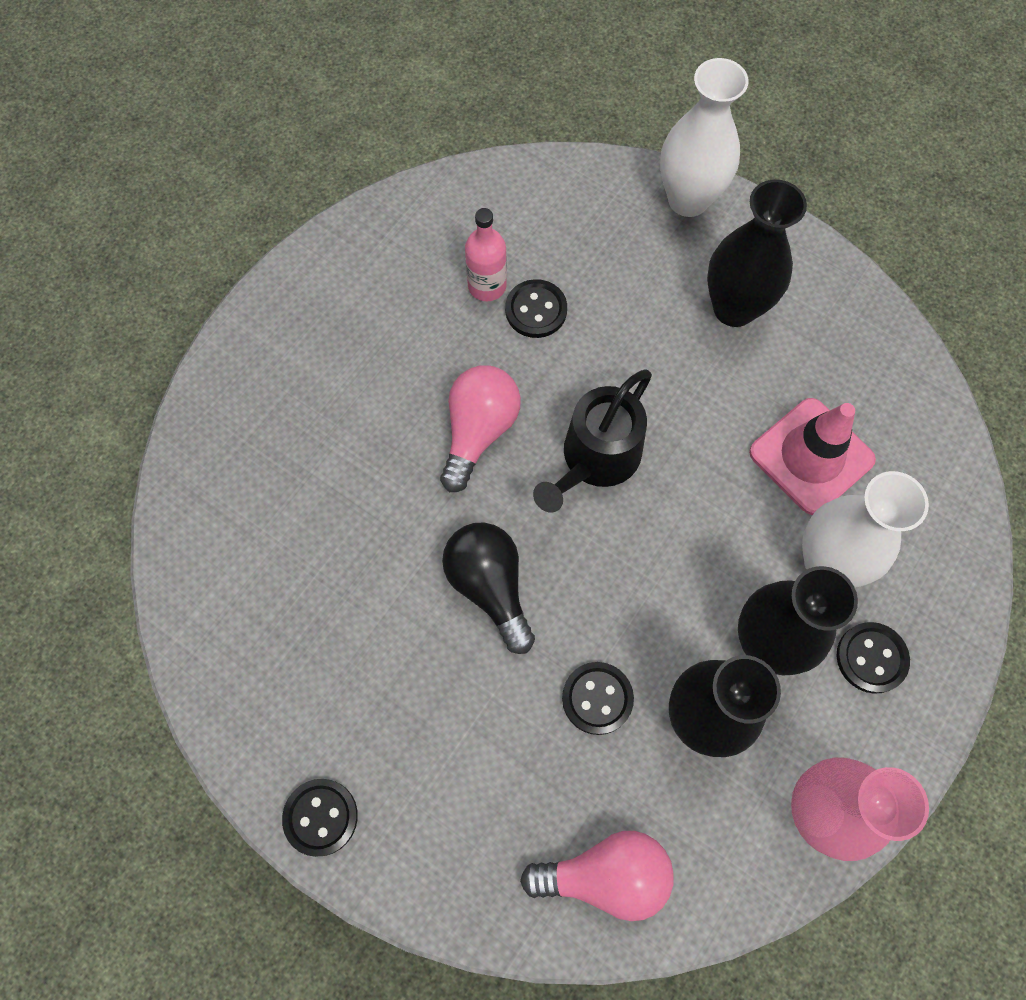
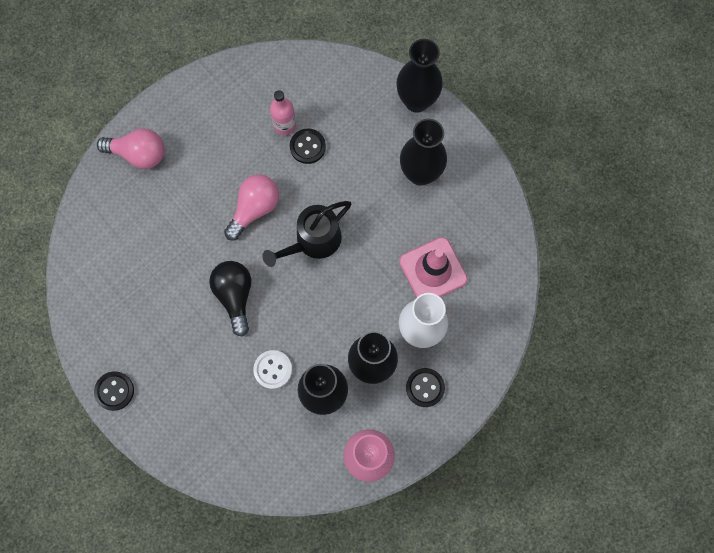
camera: 15 degrees right, 5 degrees up
(597, 698) = (273, 369): black button -> white button
(605, 875) = (249, 458): pink light bulb -> pink light bulb (139, 154)
(688, 199) = (416, 101): white vase -> black vase

